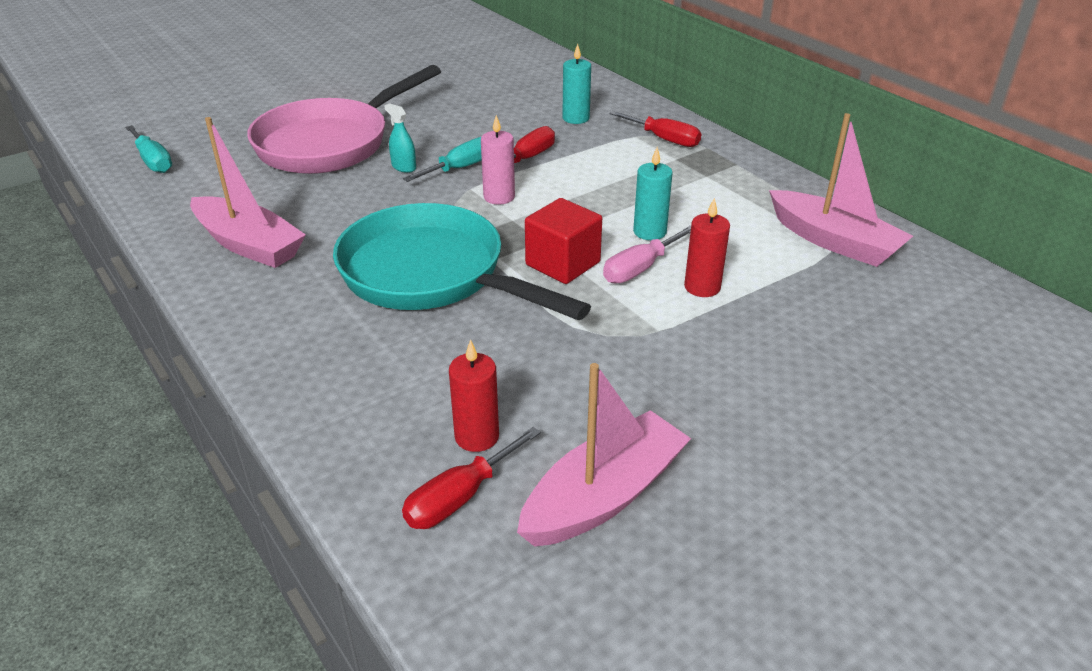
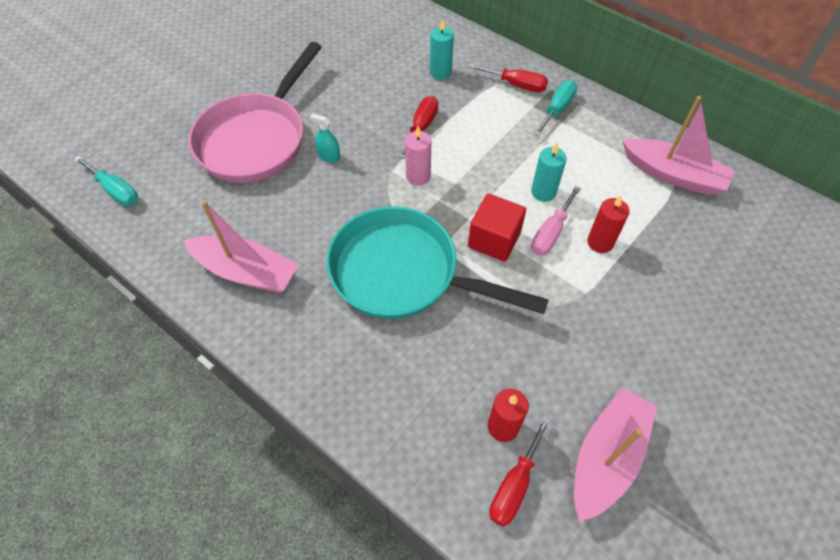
camera: 15 degrees left, 20 degrees up
(460, 168) = (374, 149): turquoise screwdriver -> turquoise screwdriver (557, 109)

